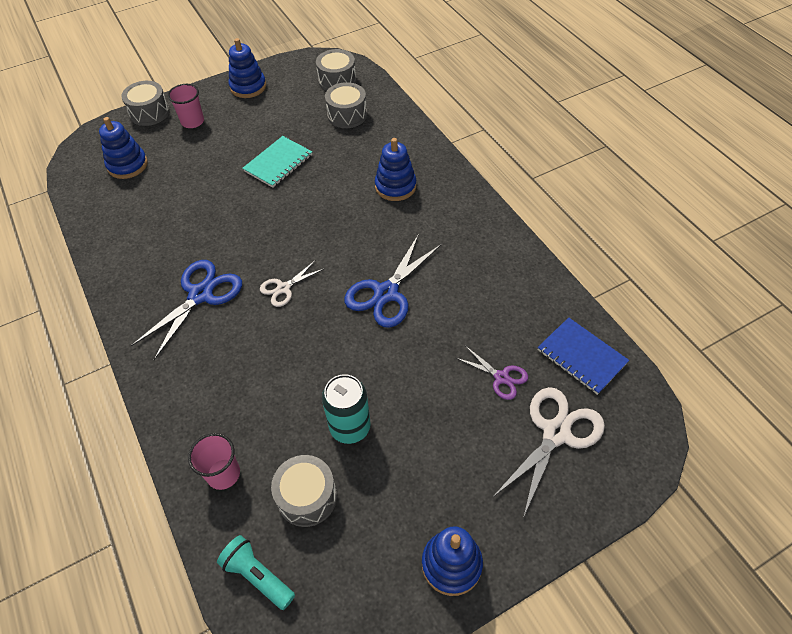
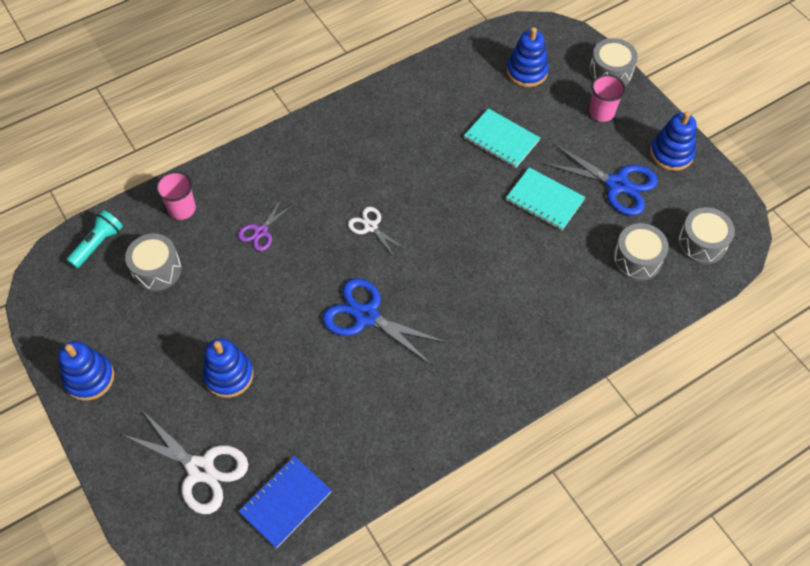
camera: 85 degrees right, 5 degrees up
(201, 295) = (362, 162): blue scissors -> blue scissors (617, 185)
(203, 187) = (501, 139): none -> turquoise notebook
(350, 427) = (218, 295): turquoise can -> none
(395, 186) = (519, 317): blue stacking toy -> blue stacking toy (229, 375)
(501, 377) = (263, 422): purple scissors -> purple scissors (261, 231)

